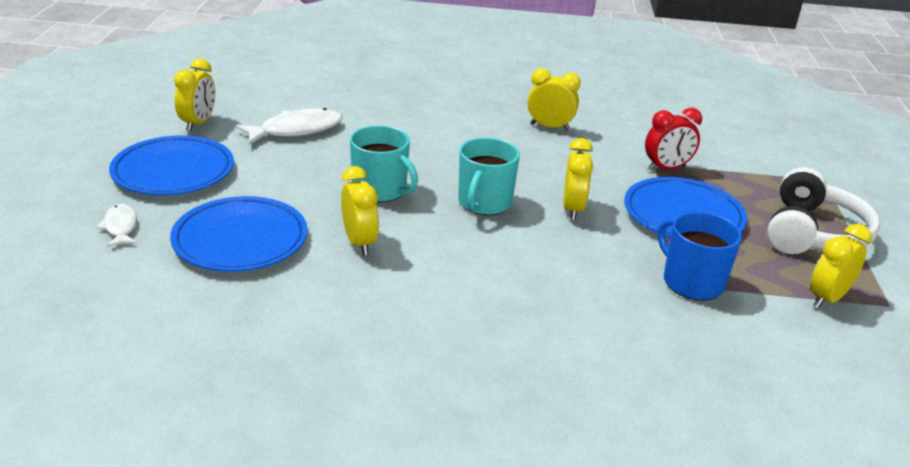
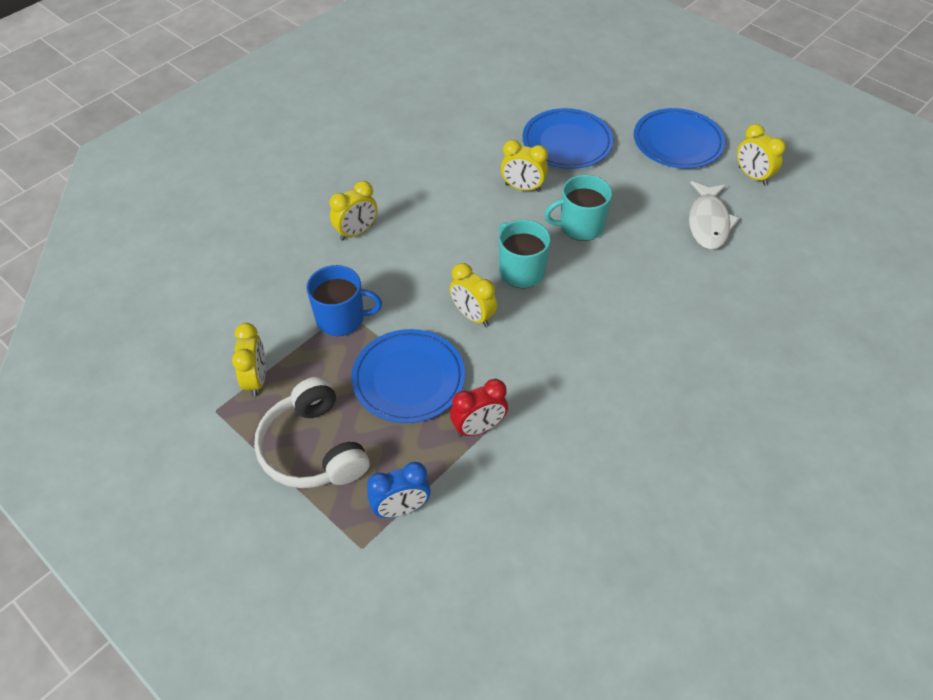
camera: 130 degrees right, 20 degrees up
(120, 227) = (618, 104): white fish -> none
(549, 127) = (613, 394): yellow clock -> yellow clock (356, 232)
(666, 168) = (478, 428): red clock -> red clock turned 135 degrees counterclockwise
(774, 176) = (401, 509): none -> blue clock

